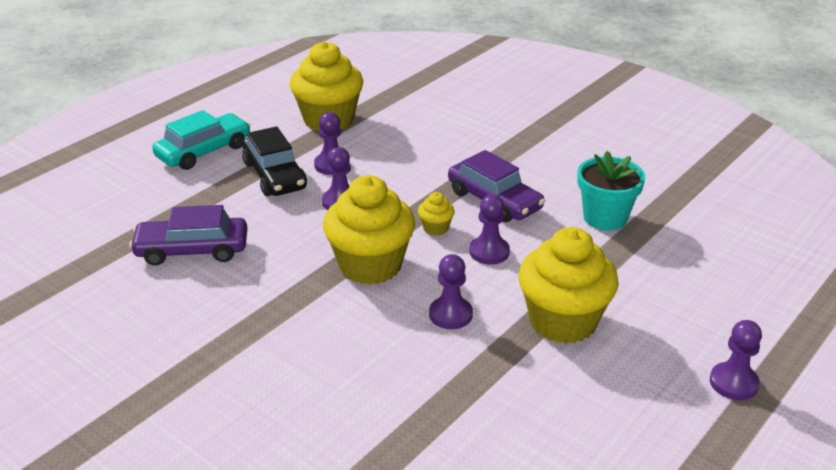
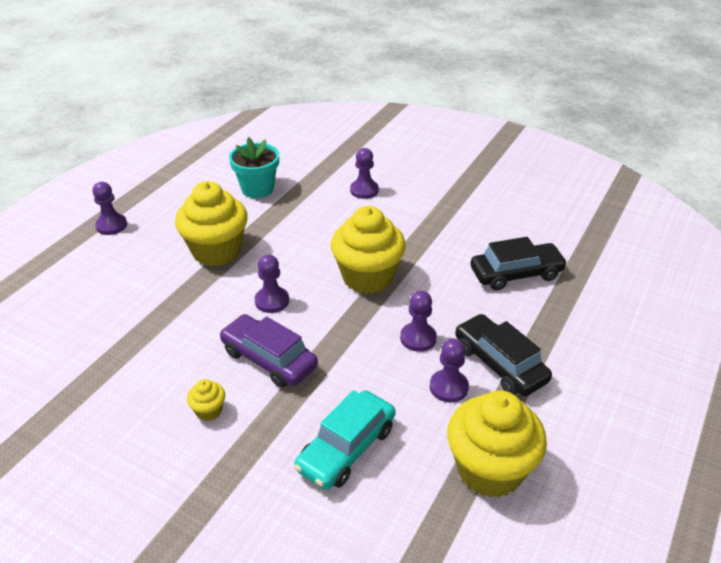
camera: 170 degrees right, 5 degrees up
(192, 250) = (516, 274): purple car -> black car
(204, 151) = (597, 389): turquoise car -> turquoise car (346, 448)
(435, 228) = (321, 319): yellow cupcake -> yellow cupcake (209, 411)
(450, 314) = (298, 247): purple pawn -> purple pawn (364, 190)
(605, 218) = (161, 351): turquoise flower pot -> turquoise flower pot (257, 189)

